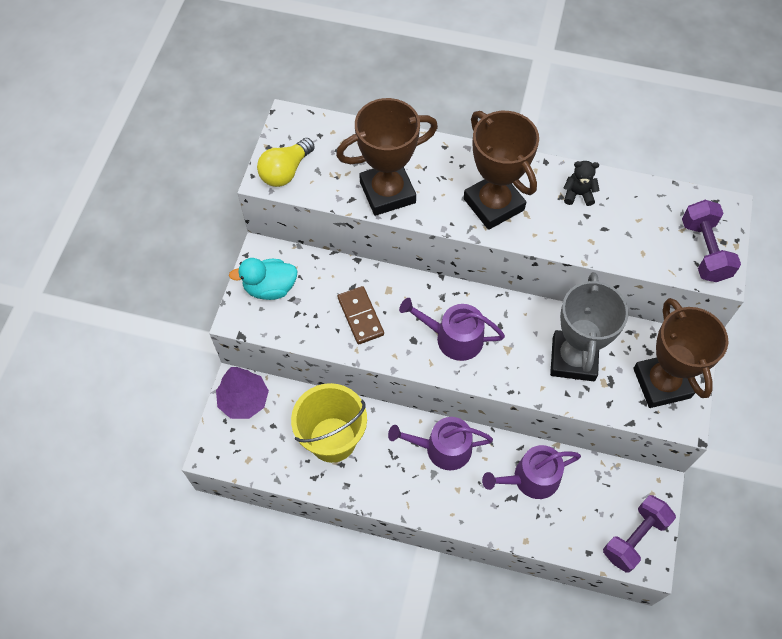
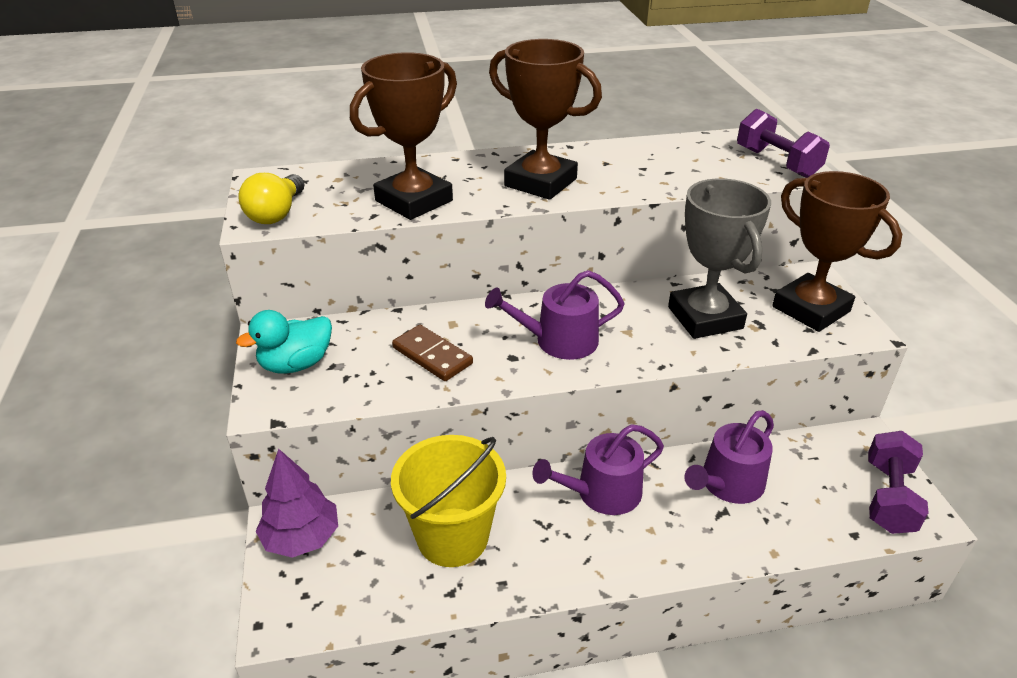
camera: 25 degrees left, 25 degrees down
(578, 194) = (621, 157): black teddy bear -> none

